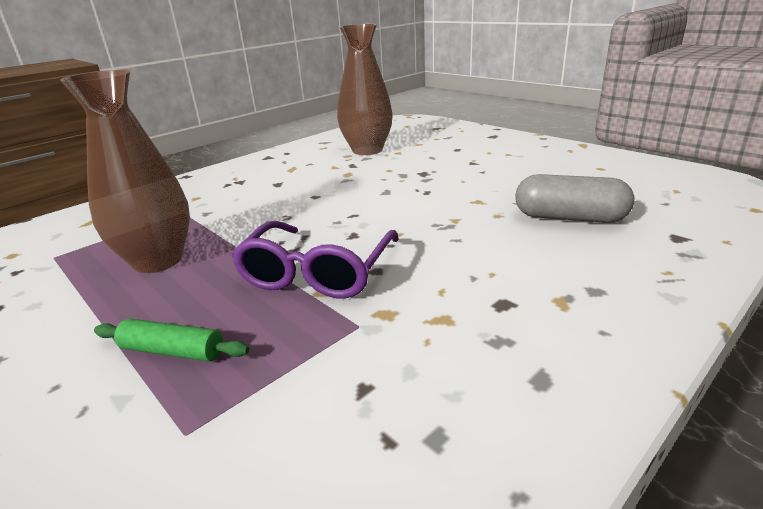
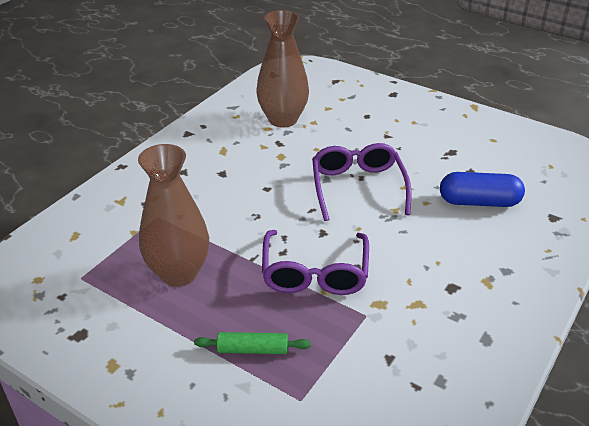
camera: 15 degrees left, 10 degrees up
(418, 199) = (358, 187): none -> purple glasses
(569, 218) = (479, 202): grey capsule -> blue capsule

